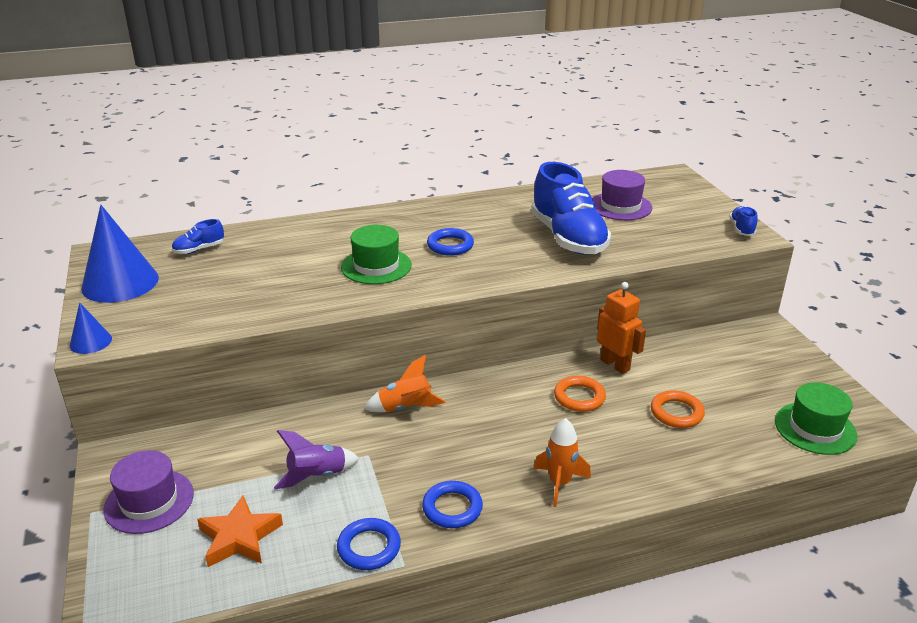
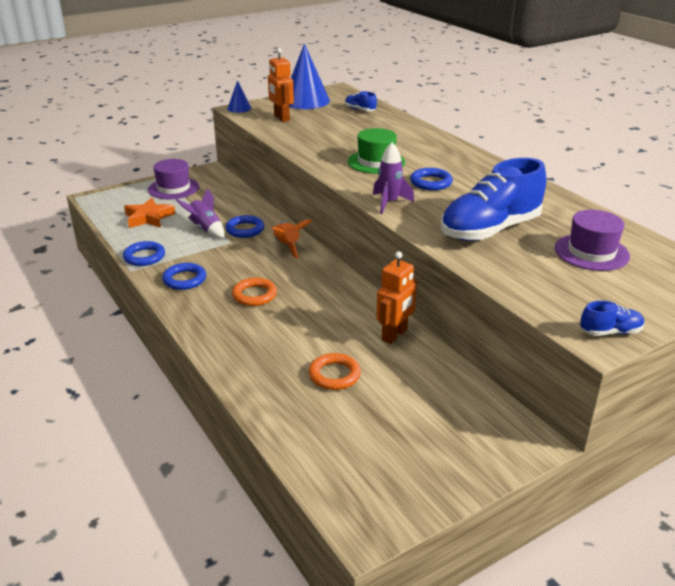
camera: 75 degrees right, 0 degrees up
(171, 310) = (281, 118): none -> orange robot
(340, 438) = (245, 229): none -> blue ring
(489, 276) = (389, 203): none -> purple rocket
(559, 483) = (220, 320): orange rocket -> none
(579, 397) = (334, 319): orange ring -> orange ring (254, 295)
(815, 428) = (346, 472): green hat -> none

